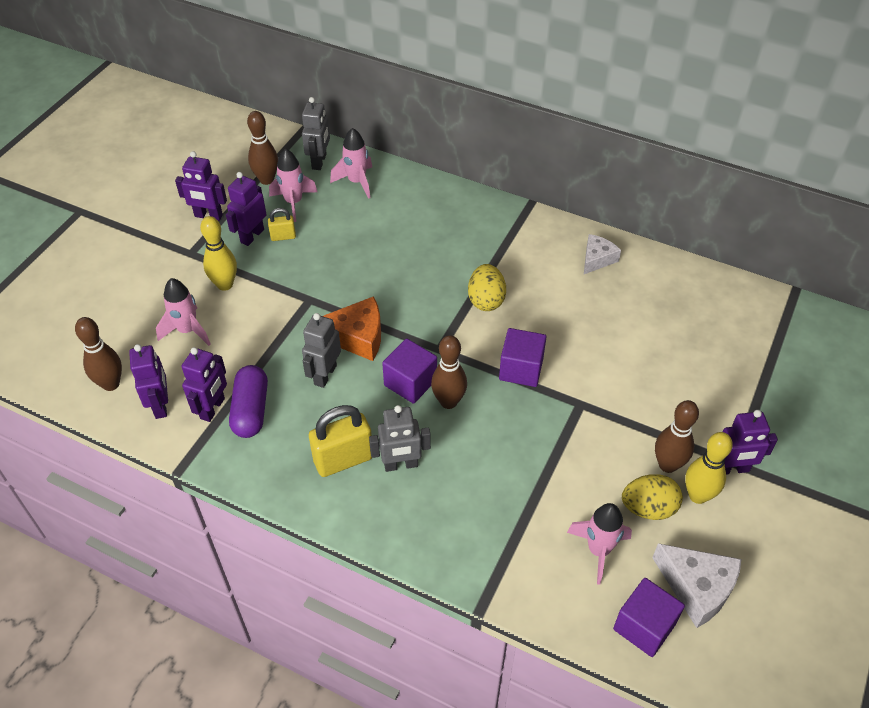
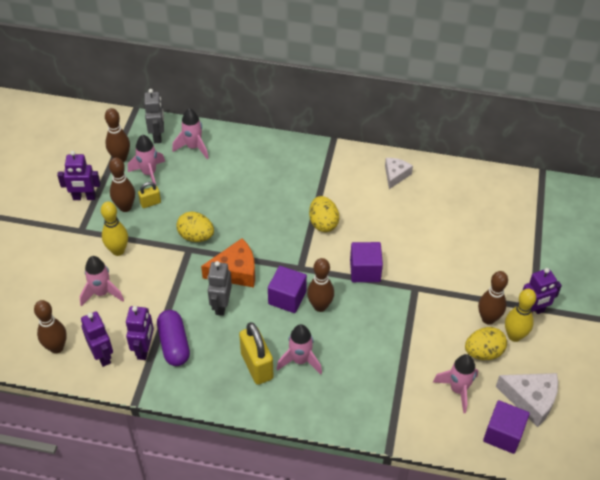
camera: 15 degrees left, 0 degrees up
(252, 236) = (125, 207): purple robot -> brown bowling pin
(323, 286) = (196, 236): none -> yellow egg
(343, 459) = (257, 366): yellow padlock -> yellow padlock turned 75 degrees counterclockwise
(401, 465) = (300, 360): grey robot -> pink rocket

